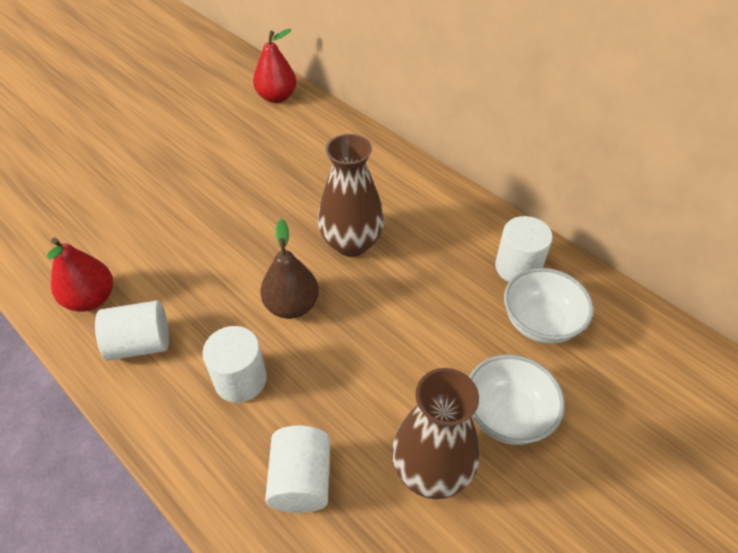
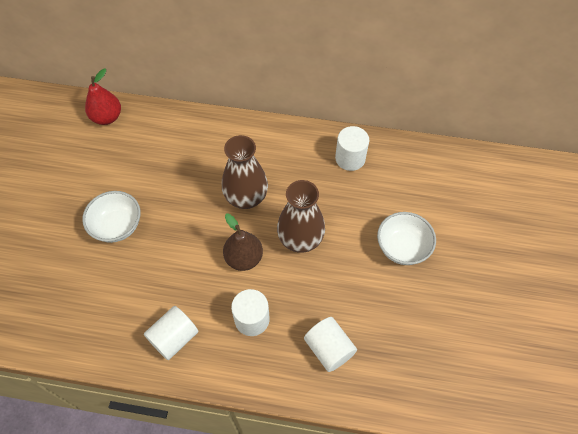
camera: 35 degrees left, 10 degrees up
(91, 299) = (115, 332): red pear -> none
(431, 470) = (387, 300): brown vase -> brown vase (300, 239)
(540, 322) = (384, 185): white bowl -> white bowl (117, 226)

